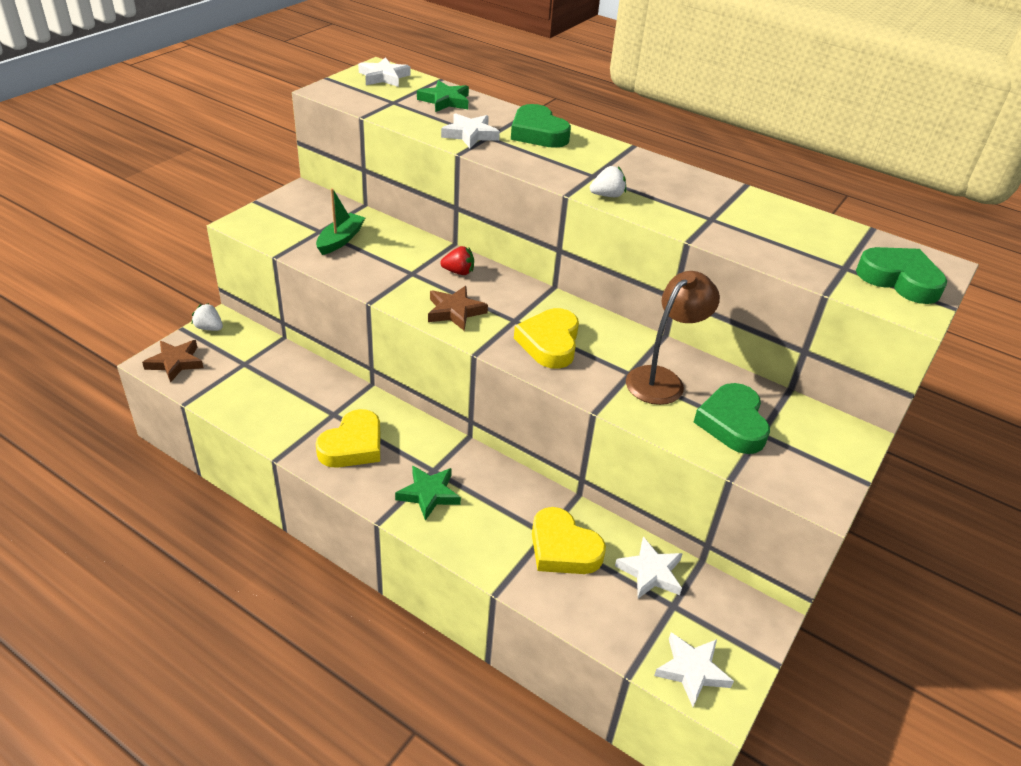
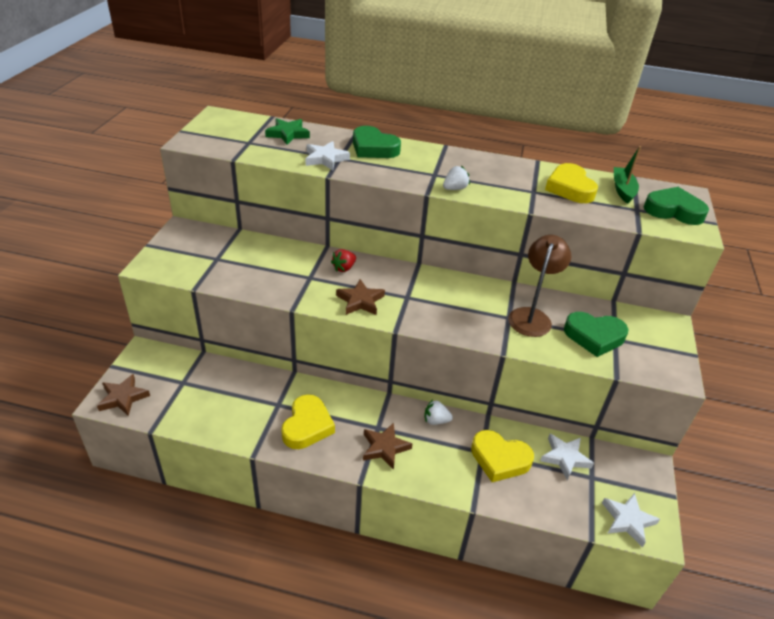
camera: 20 degrees left, 0 degrees up
(209, 328) = (136, 360): white strawberry -> white strawberry (436, 420)
(340, 240) = (238, 263): green boat -> green boat (622, 190)
(384, 77) = (227, 122): white star -> none
(428, 494) = (384, 448): green star -> brown star
(458, 272) = (344, 268): red strawberry -> red strawberry turned 150 degrees clockwise
(549, 343) = (441, 308): yellow heart -> yellow heart (570, 188)
(732, 423) = (594, 336): green heart -> green heart turned 60 degrees counterclockwise

